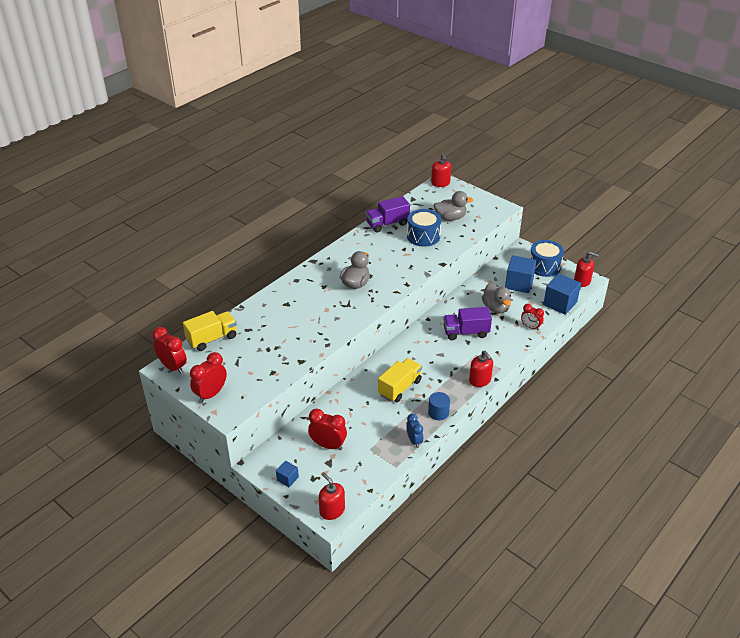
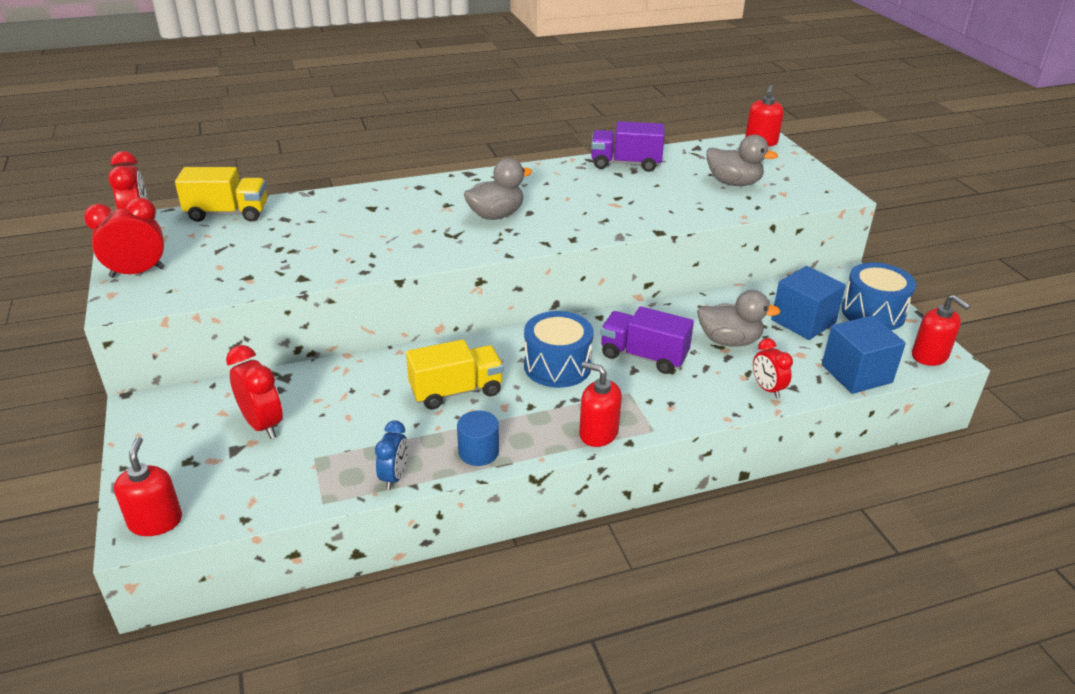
camera: 30 degrees right, 5 degrees down
(287, 478) = (154, 444): blue cube -> none
(423, 236) = (665, 192): blue drum -> blue drum (557, 366)
(480, 380) = (598, 433): red soap dispenser -> red soap dispenser turned 120 degrees clockwise
(496, 308) = (729, 341): grey duck -> grey duck turned 90 degrees counterclockwise

